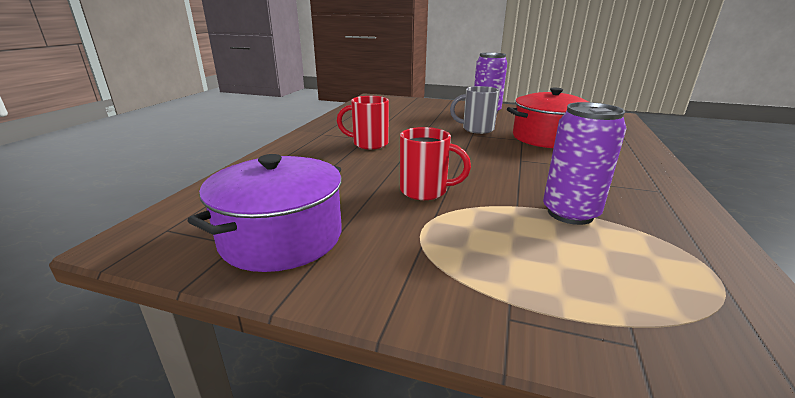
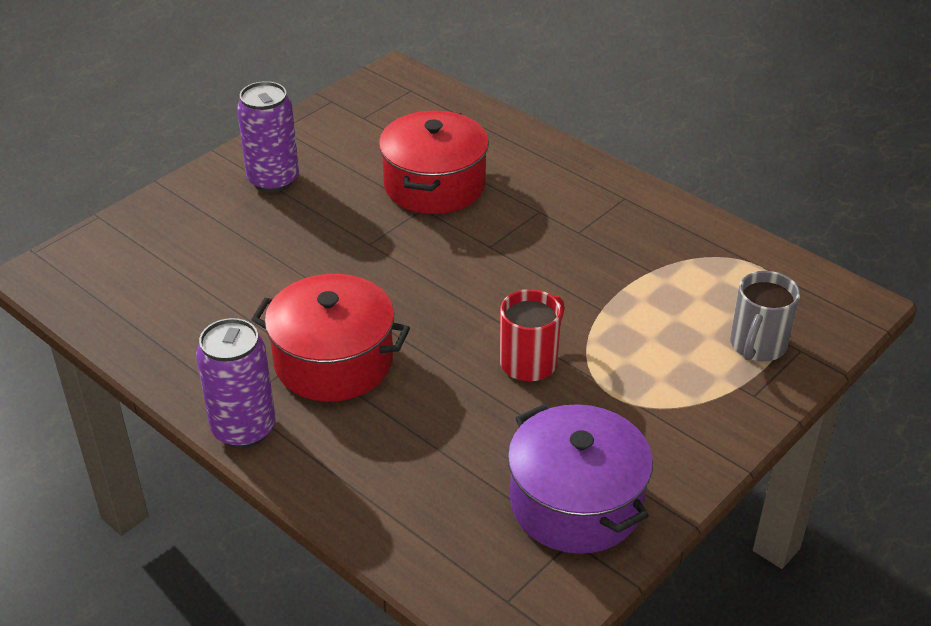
camera: 65 degrees left, 15 degrees up
(369, 144) = (333, 361): red mug -> red pot
(476, 129) = (350, 229): grey mug -> grey mug (757, 346)
(570, 213) = (635, 283): purple can -> purple can (243, 429)

